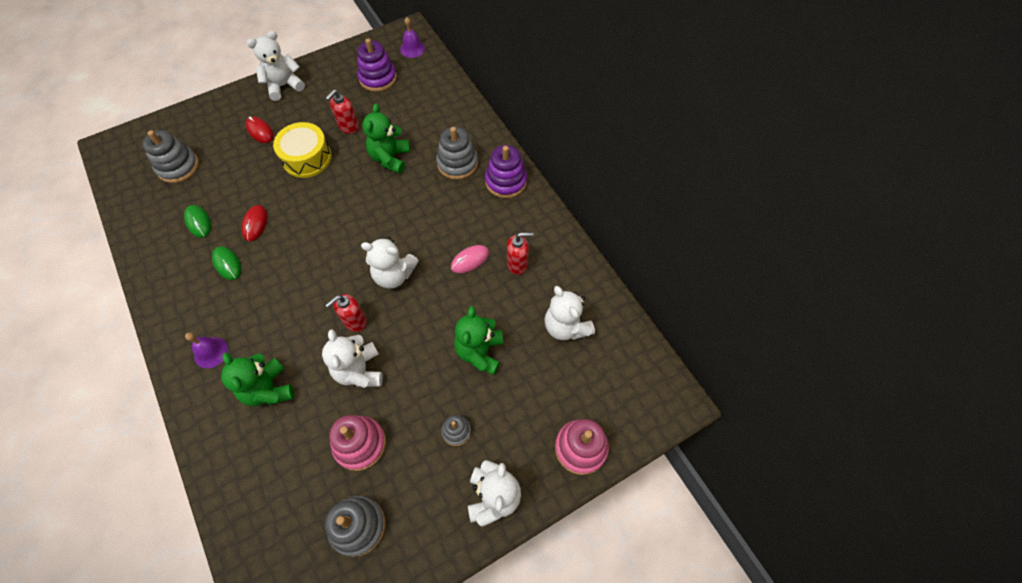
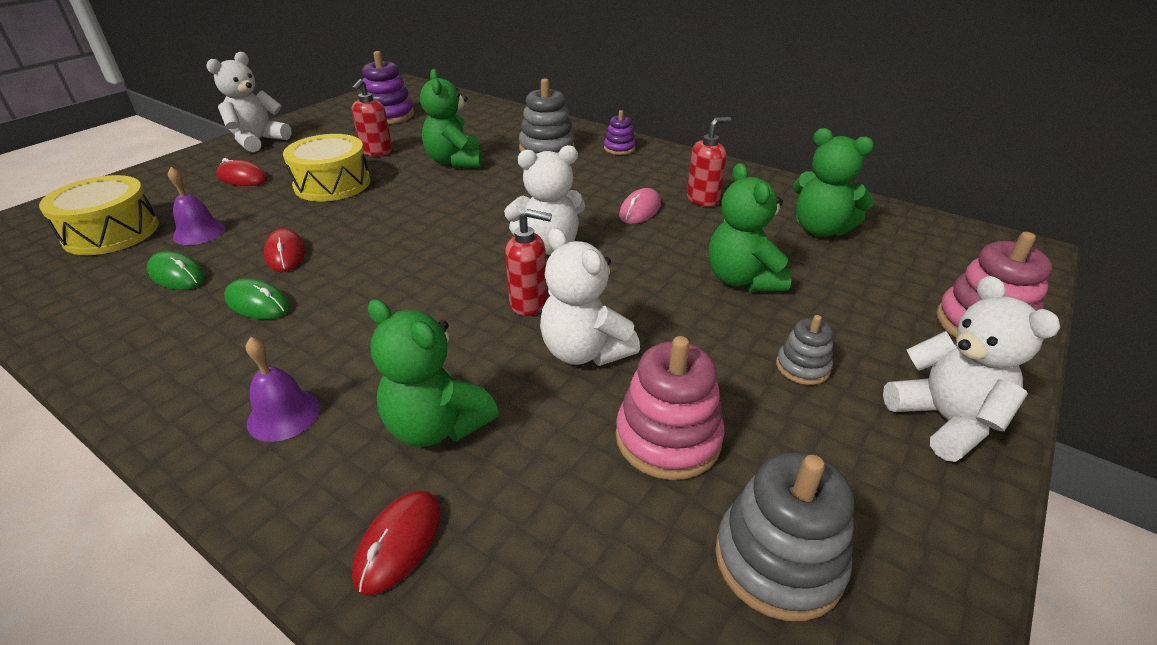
camera: 25 degrees left, 25 degrees down
(178, 167) = (111, 233): grey stacking toy -> yellow drum
(225, 445) = (399, 543): none -> red mouse
(355, 321) = (529, 303): red soap dispenser -> red soap dispenser turned 105 degrees counterclockwise
(412, 49) = (417, 93): purple bell -> purple bell (199, 232)
(506, 181) = (619, 148): purple stacking toy -> purple stacking toy, size x0.57
(566, 326) = (820, 229): white teddy bear -> green teddy bear

